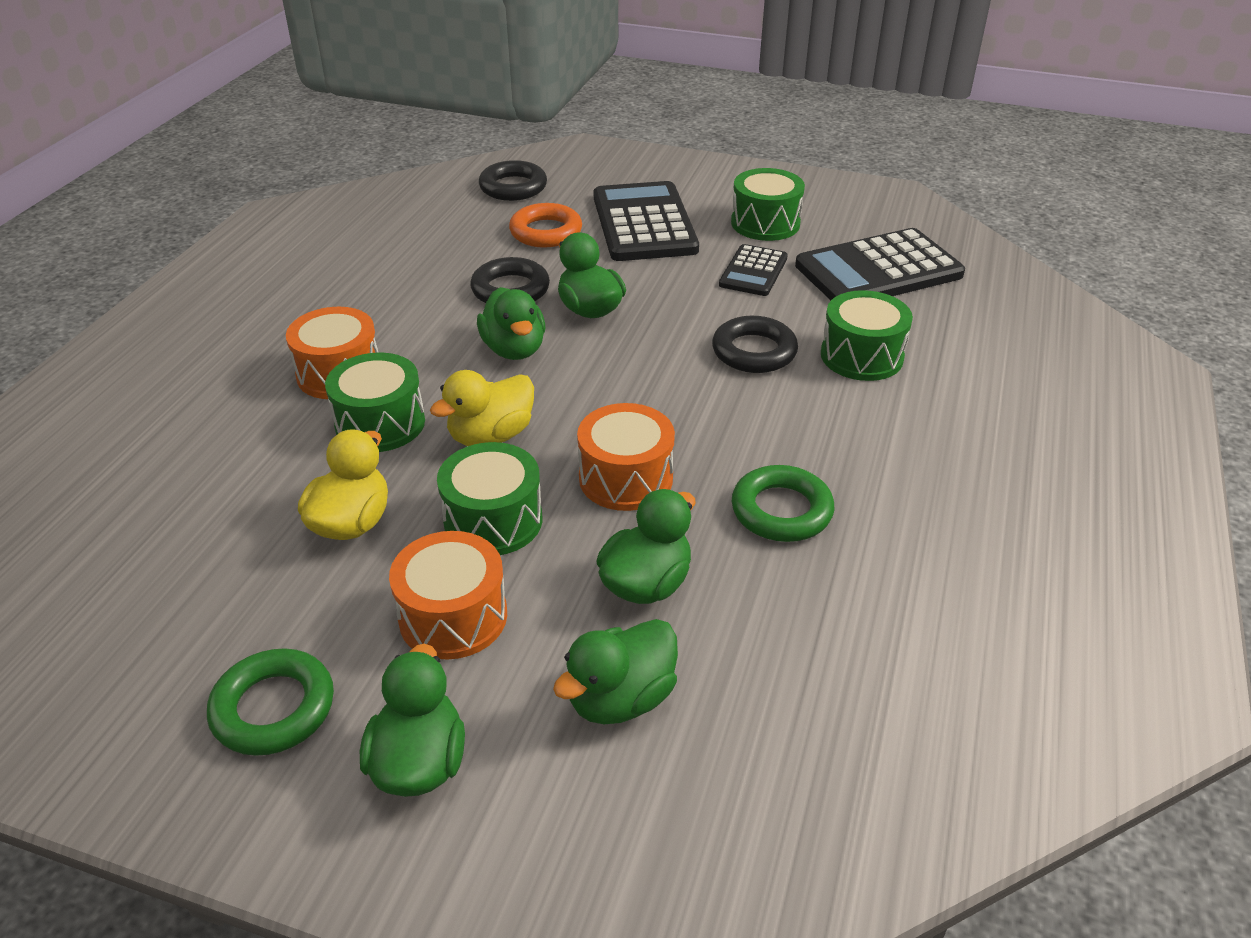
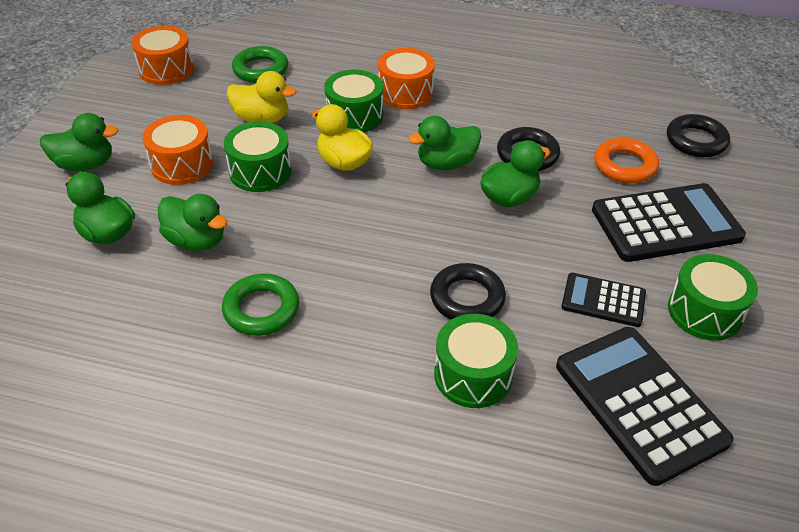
camera: 85 degrees right, 5 degrees up
(273, 708) = (131, 115): green ring -> green ring (260, 69)
(626, 478) = (299, 227): orange drum -> orange drum (166, 69)

